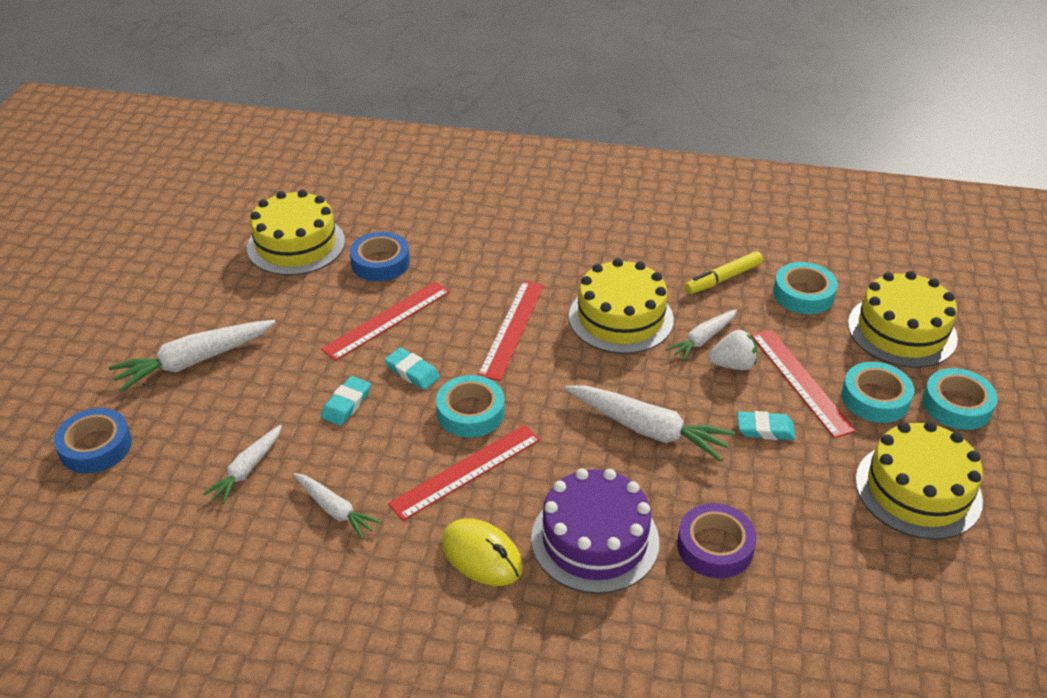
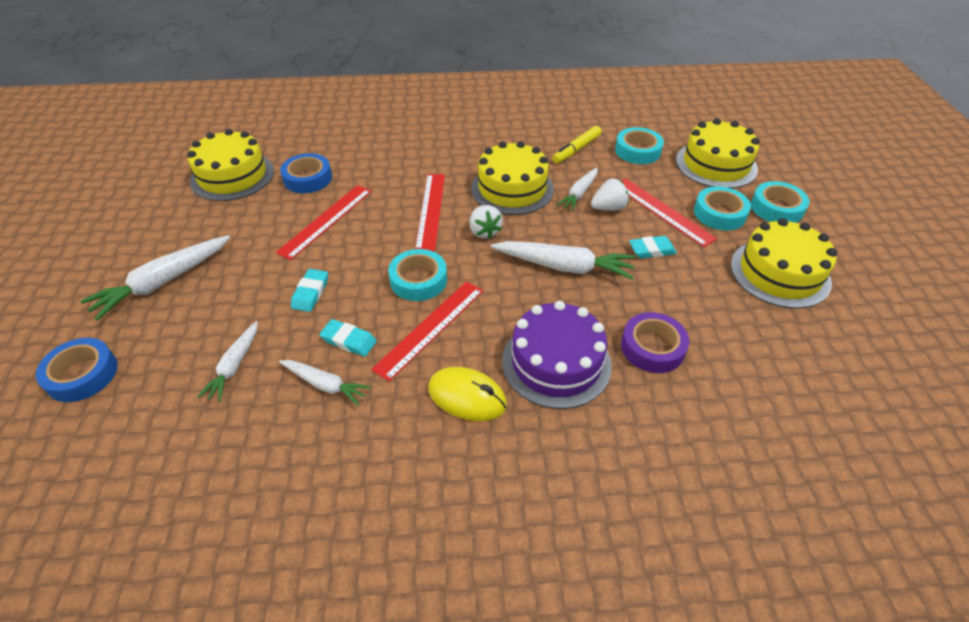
camera: 15 degrees left, 5 degrees up
(412, 372) = (359, 257): turquoise eraser -> turquoise eraser (349, 340)
(567, 367) = (484, 232): none -> white strawberry

